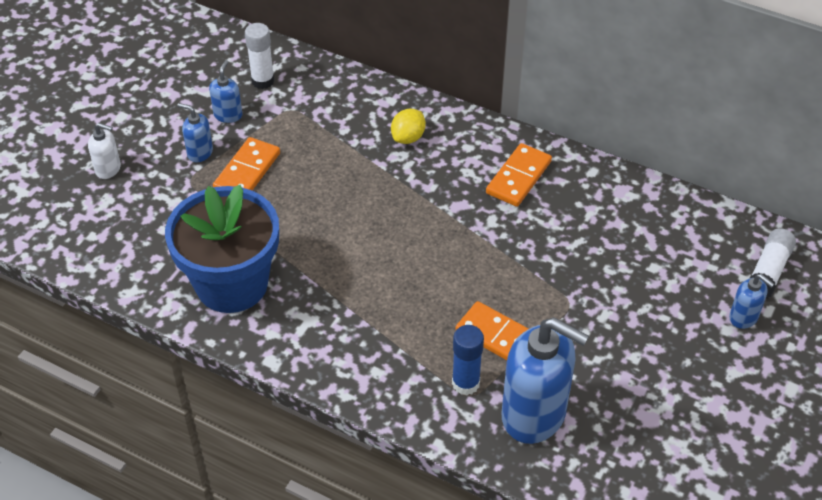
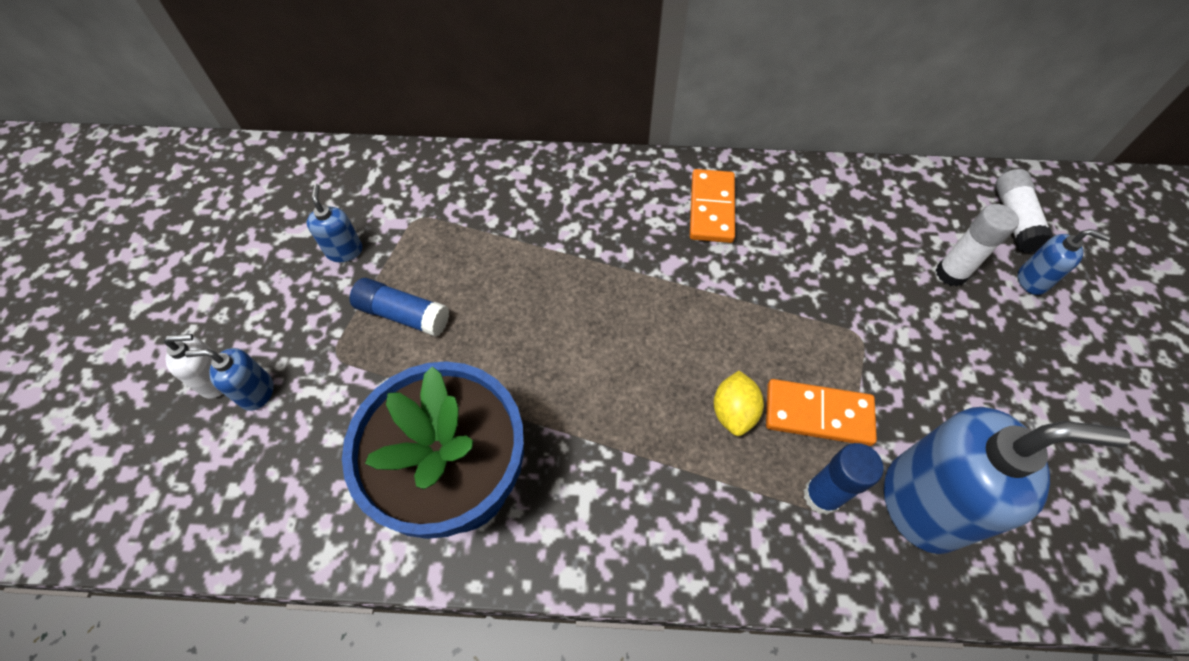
camera: 25 degrees left, 10 degrees up
(200, 152) = (331, 312): blue soap dispenser -> blue soap dispenser (256, 392)
(247, 171) = (403, 315): orange domino -> blue glue stick
(263, 81) = (367, 195): white glue stick -> white glue stick (951, 273)
(408, 137) = (568, 205): yellow lemon -> yellow lemon (733, 412)

